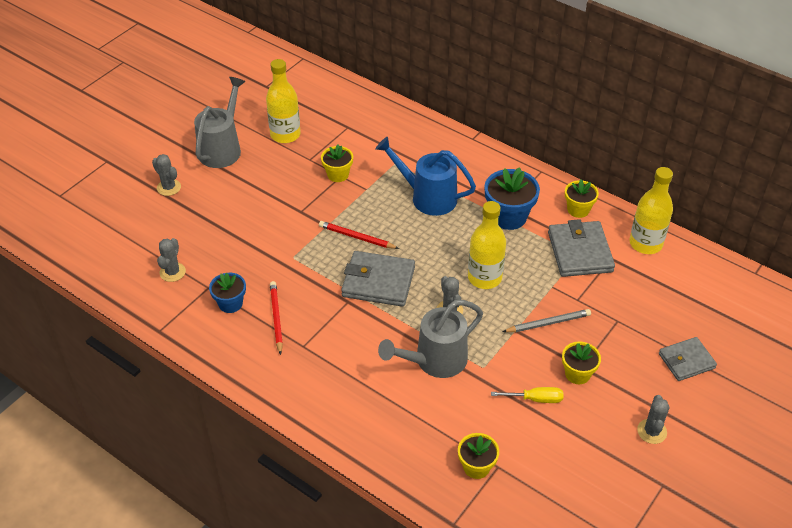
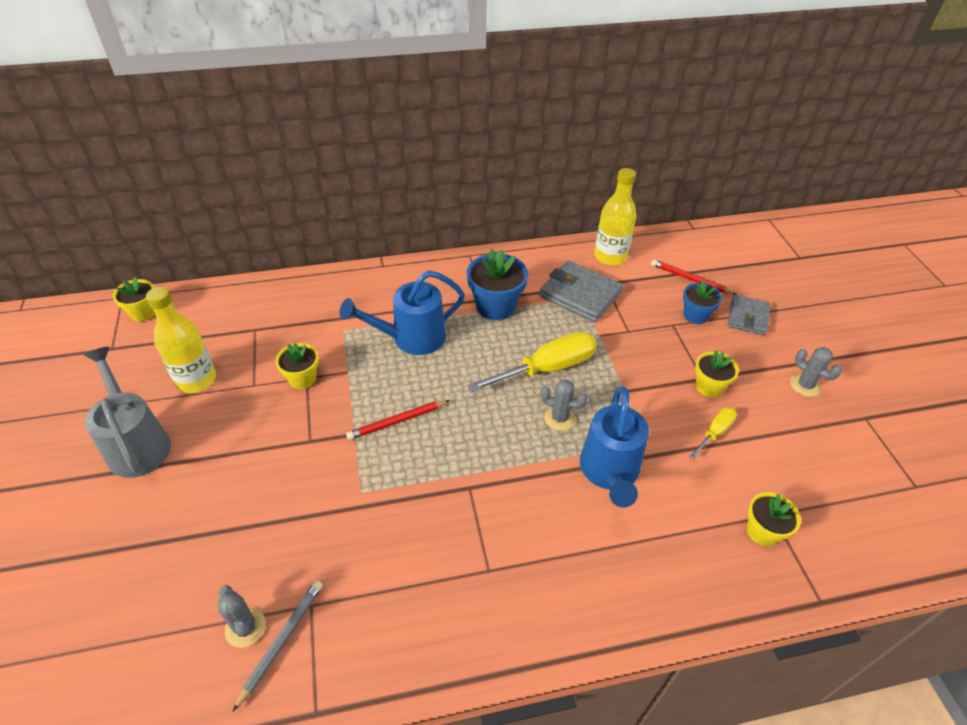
camera: 50 degrees left, 0 degrees up
(169, 187) = (118, 536): grey cactus -> none
(230, 303) = (359, 599): blue flower pot -> blue flower pot (695, 315)
(276, 318) = (426, 567): red pencil -> red pencil (690, 279)
(378, 282) = (471, 445): grey wallet -> none
(434, 361) = (610, 473): grey watering can -> blue watering can
(484, 278) = (546, 368): yellow bottle -> yellow screwdriver
(548, 323) = (637, 365): grey pencil -> grey pencil (281, 641)
(578, 210) = (535, 265): yellow flower pot -> yellow flower pot (143, 312)

